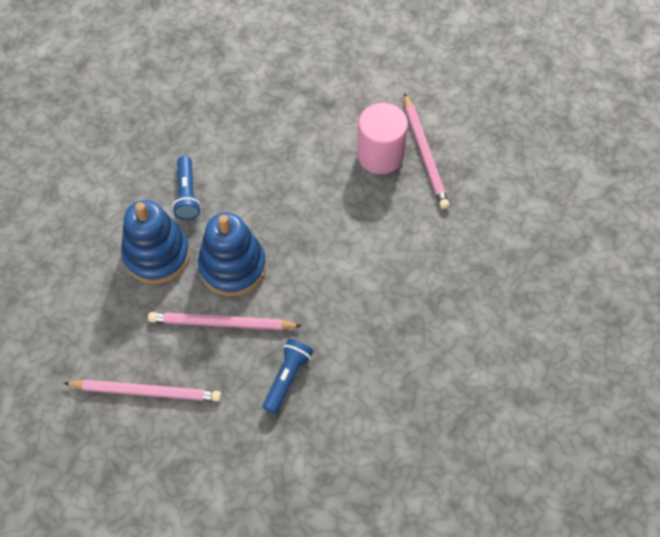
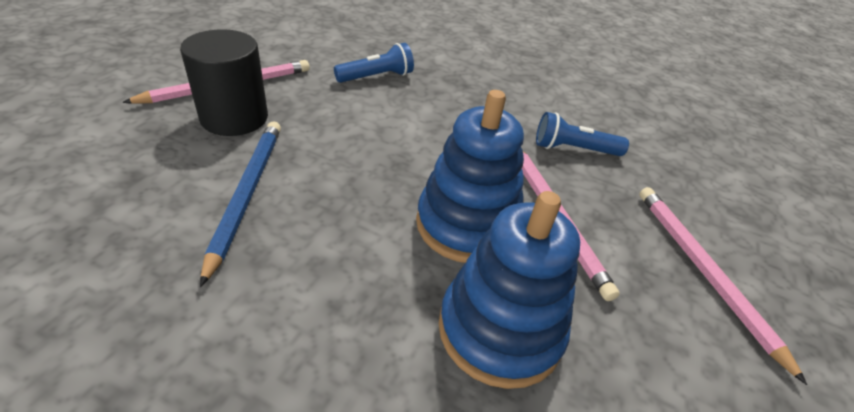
camera: 115 degrees left, 20 degrees down
(187, 195) = (360, 321): blue flashlight -> blue flashlight (376, 77)
(296, 156) = (246, 194): none -> blue pencil
(380, 155) = (234, 118): pink cylinder -> black cylinder

